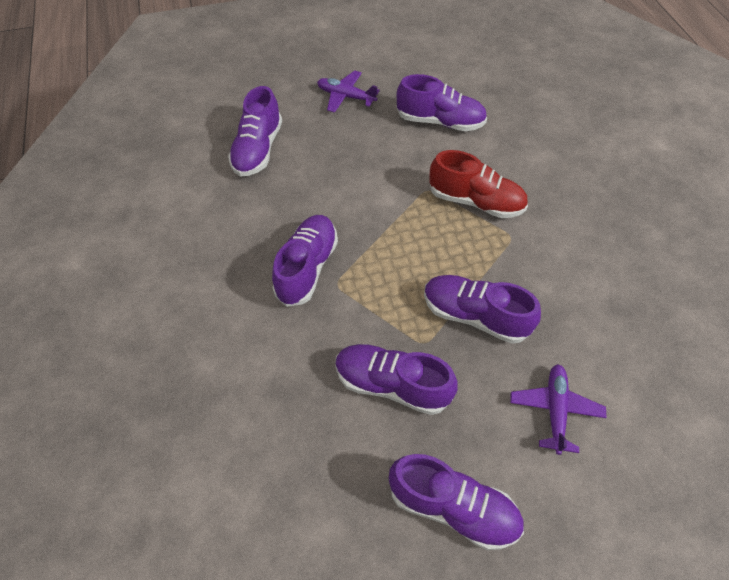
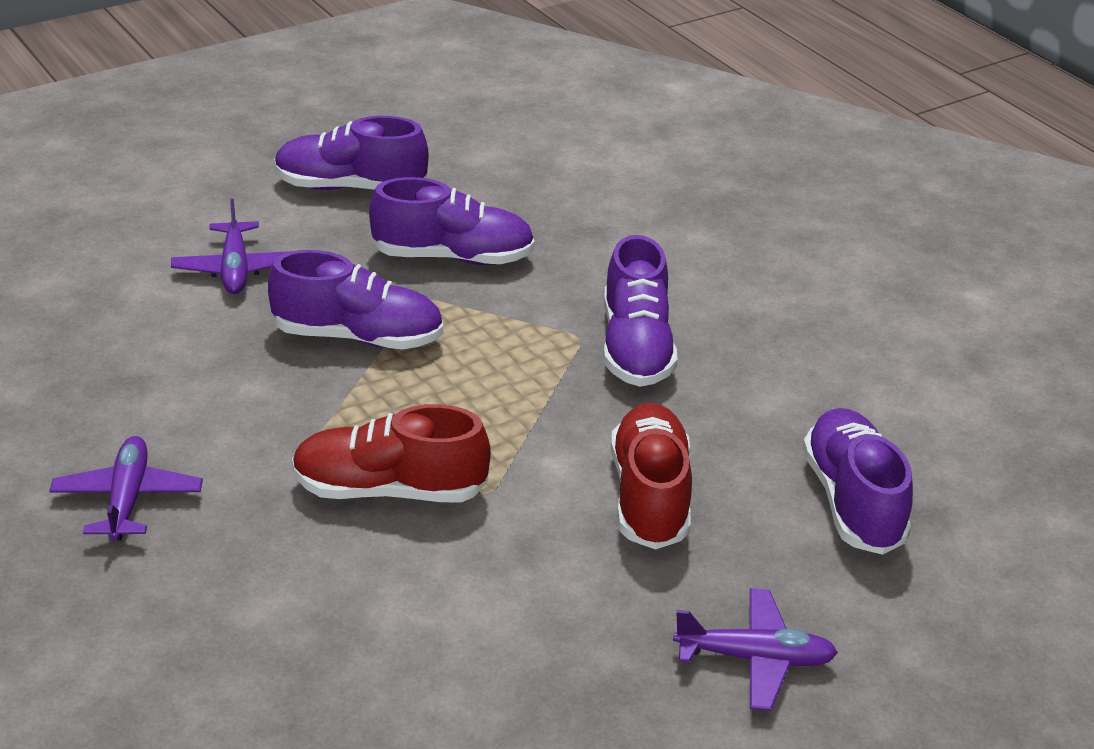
camera: 160 degrees right, 20 degrees down
(350, 172) = (649, 496): none -> red shoe
(440, 121) = (509, 641): purple shoe -> none
(609, 224) = (127, 499): none -> purple plane

